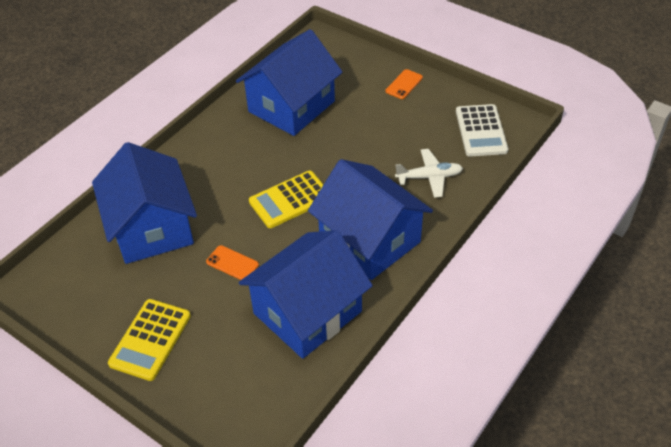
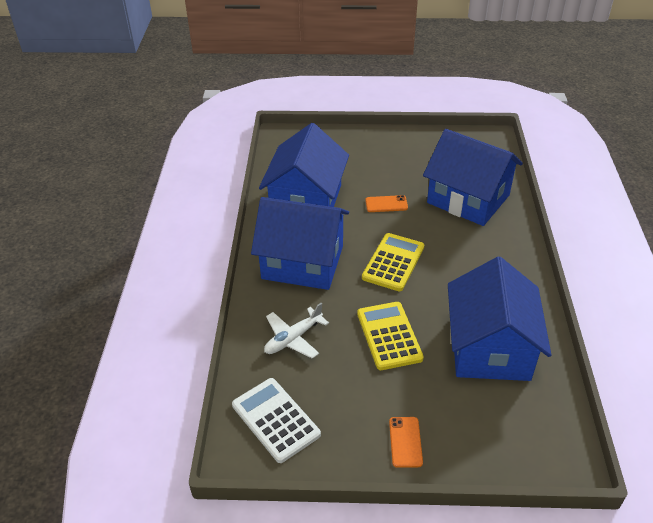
camera: 145 degrees right, 5 degrees down
(150, 339) = (387, 150): yellow calculator -> yellow calculator (389, 336)

